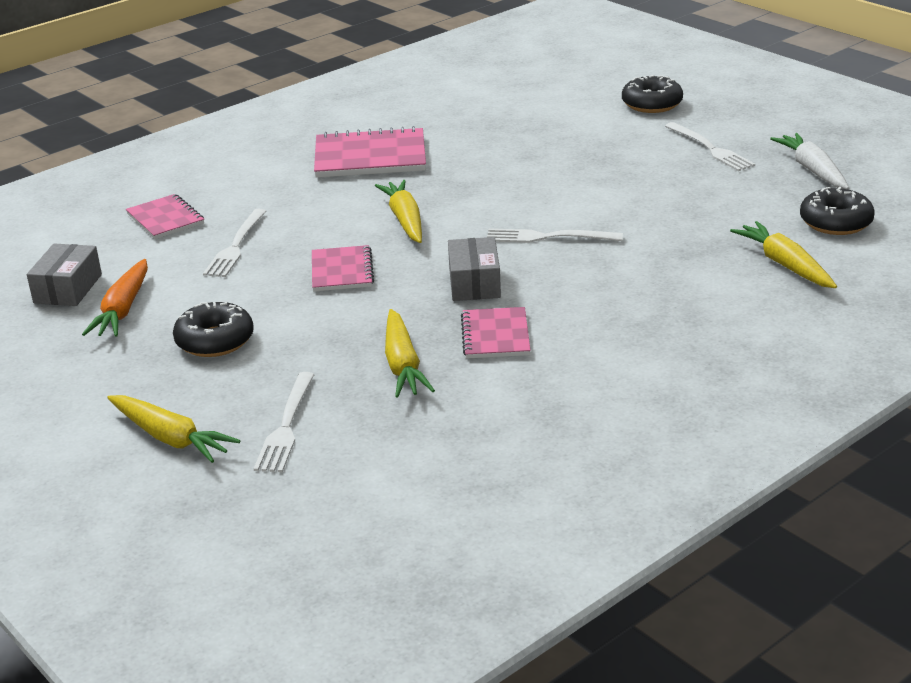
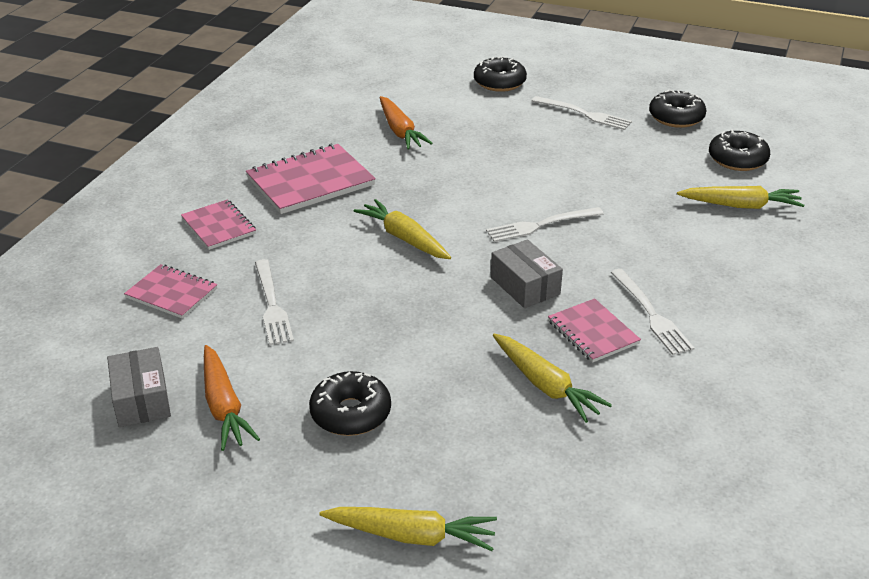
camera: 30 degrees left, 5 degrees up
(286, 427) = (507, 485): white fork -> white fork (652, 315)
(342, 271) = (398, 305): pink notebook -> pink notebook (219, 226)
(500, 130) = (400, 131): none -> orange carrot
(785, 265) = (740, 205): yellow carrot -> yellow carrot turned 150 degrees clockwise
(812, 170) = (676, 117): white carrot -> black donut

